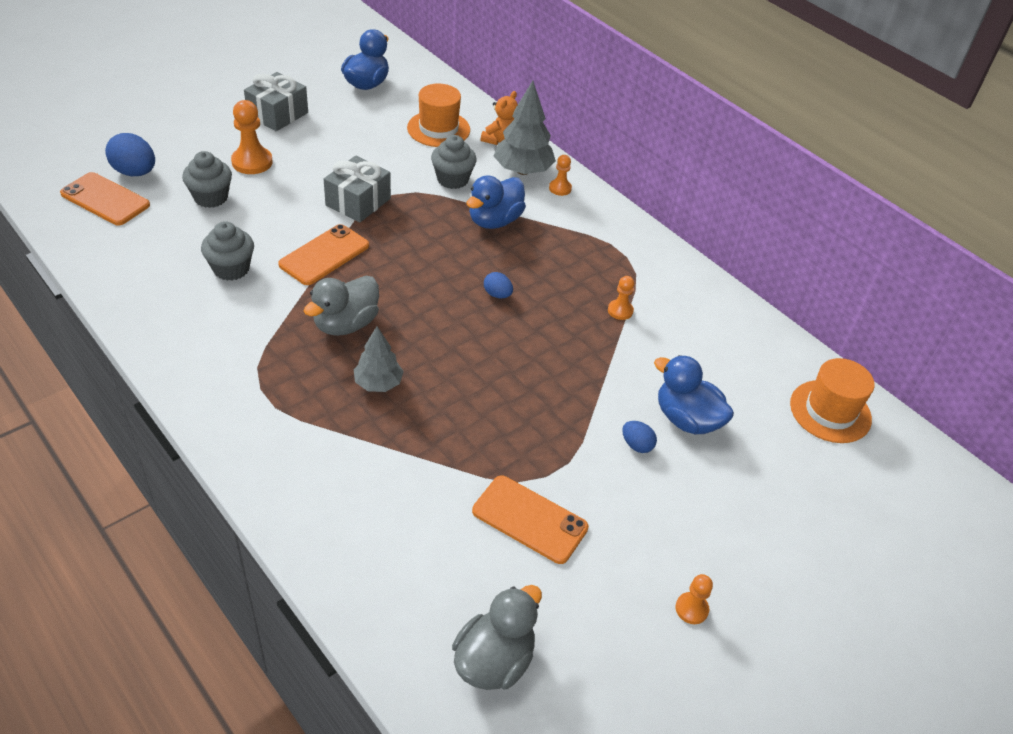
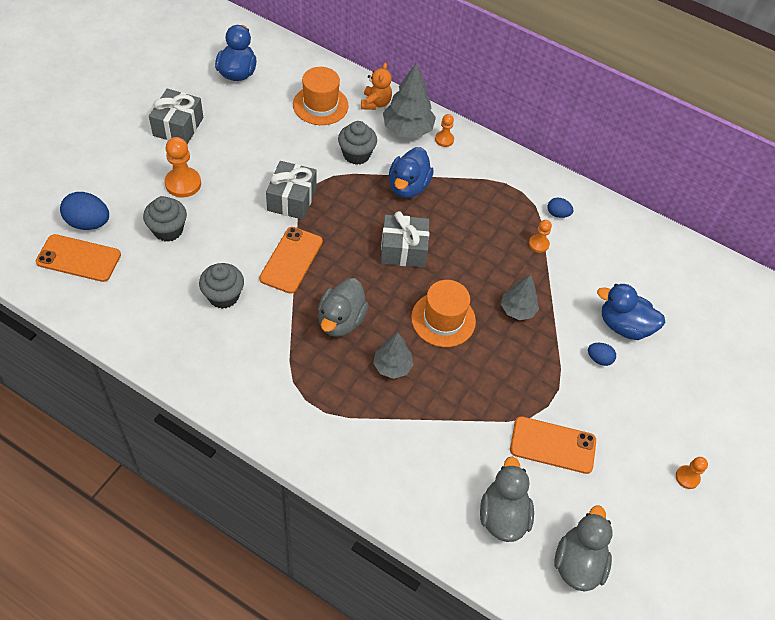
camera: 20 degrees left, 10 degrees up
(425, 576) = (502, 515): none -> grey duck
(455, 277) = (403, 250): none -> grey gift
(497, 294) = (442, 257): blue egg -> blue egg (557, 214)
(559, 368) = (517, 310): none -> grey tree
(830, 411) = (716, 287): orange hat -> orange hat (443, 319)

